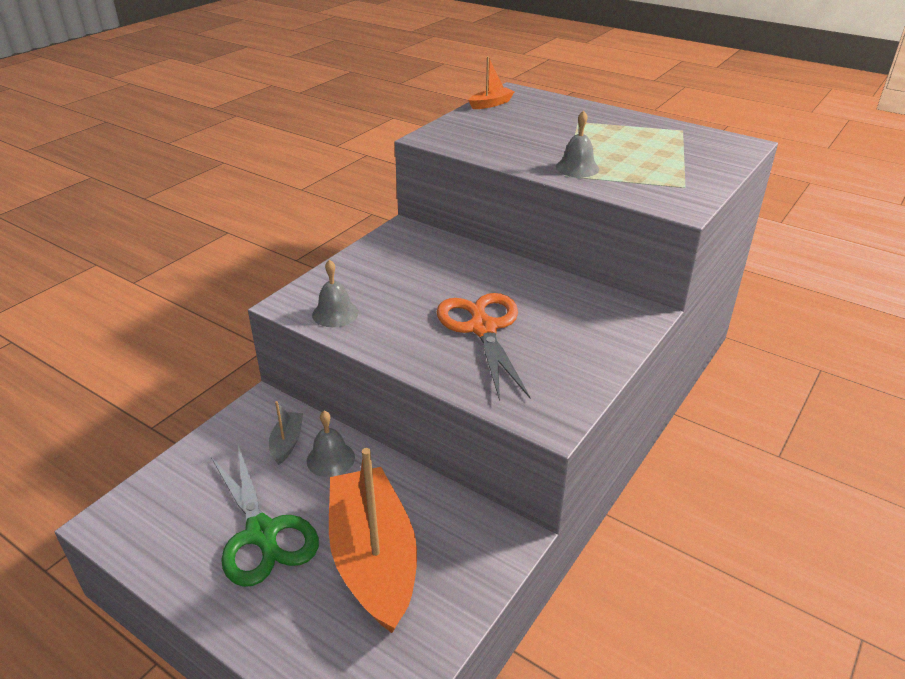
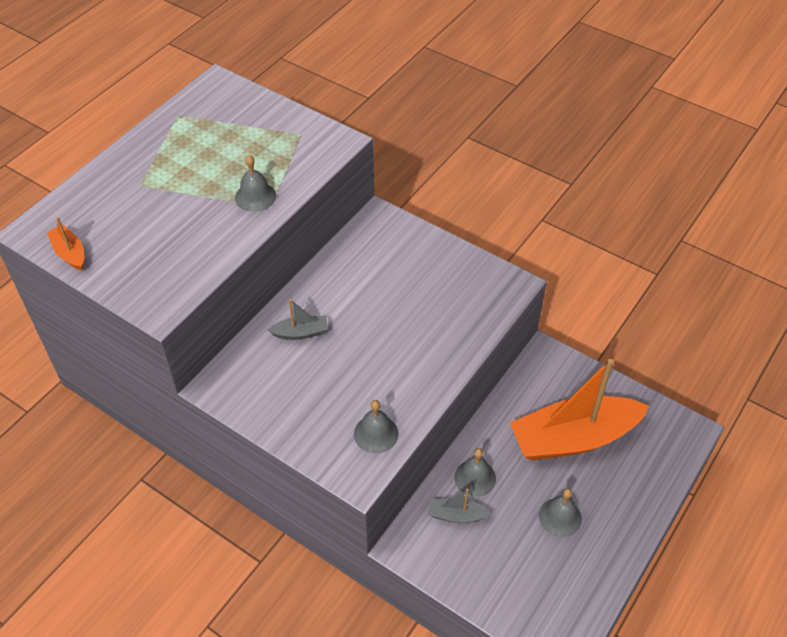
camera: 90 degrees left, 15 degrees up
(262, 534) = (560, 517): green scissors -> grey bell
(465, 268) = (301, 333): none -> grey boat
(482, 328) = (399, 321): orange scissors -> none

